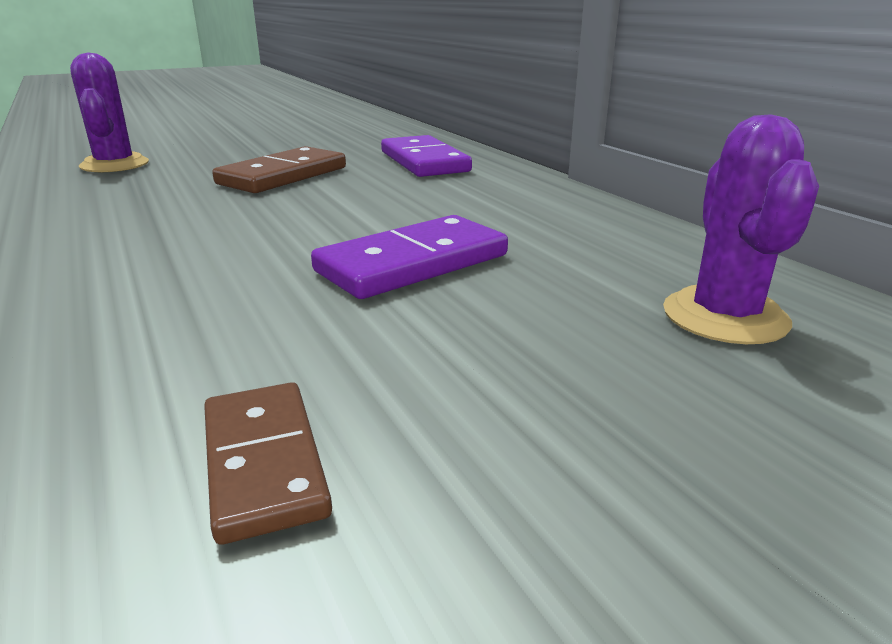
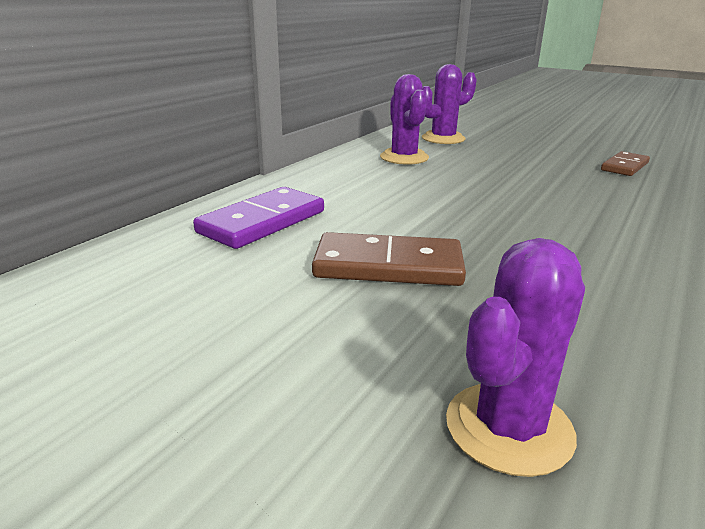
camera: 120 degrees left, 0 degrees up
(413, 263) = (483, 179): purple domino -> none
(583, 245) = (404, 157): none -> purple cactus

